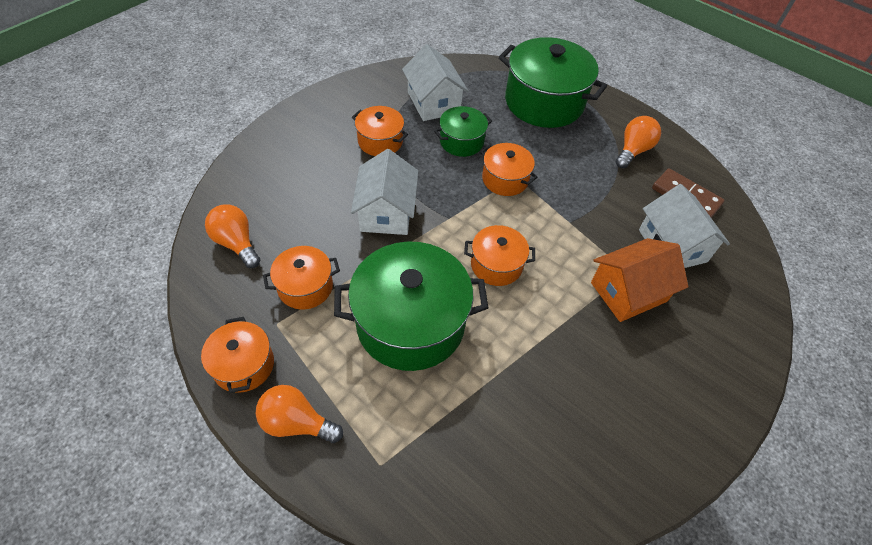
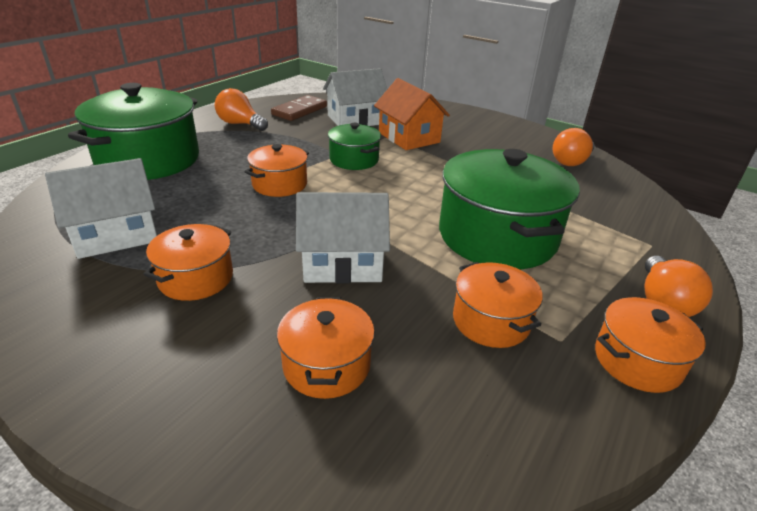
camera: 95 degrees left, 20 degrees down
(236, 243) = (444, 420): orange light bulb -> orange light bulb (571, 162)
(461, 141) = (209, 211): green pot -> green pot (354, 160)
(496, 265) = (402, 190): orange pot -> orange pot (326, 365)

